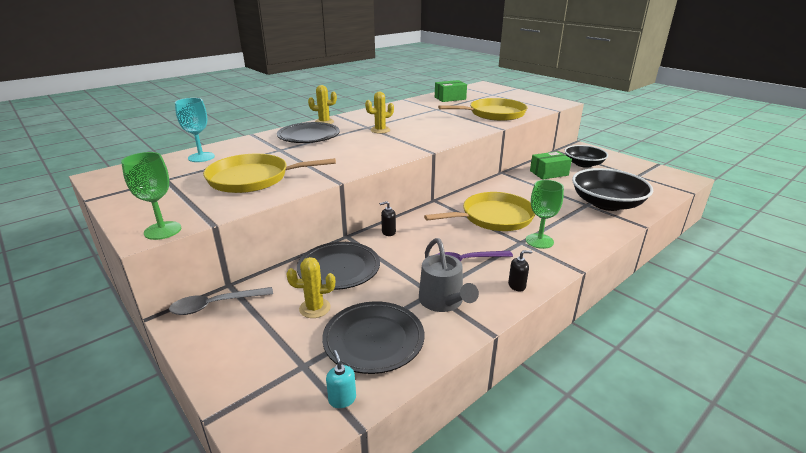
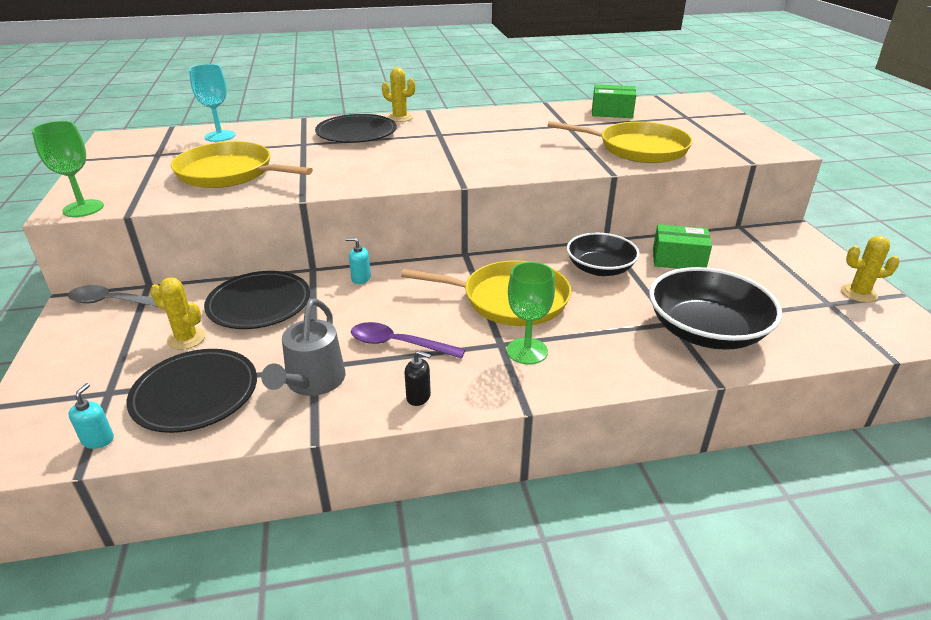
camera: 30 degrees right, 5 degrees up
(380, 130) = (447, 142): yellow cactus -> yellow cactus (858, 293)
(388, 232) = (361, 279): black soap dispenser -> turquoise soap dispenser
(583, 164) = (757, 260): black bowl -> black bowl (600, 268)

